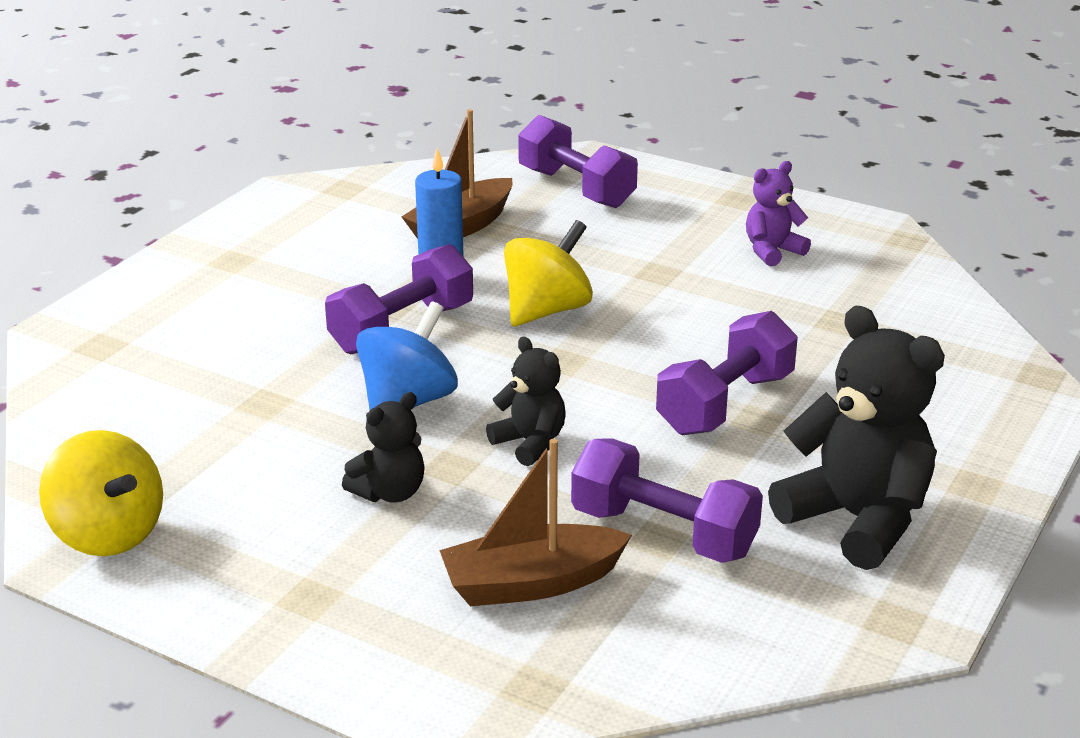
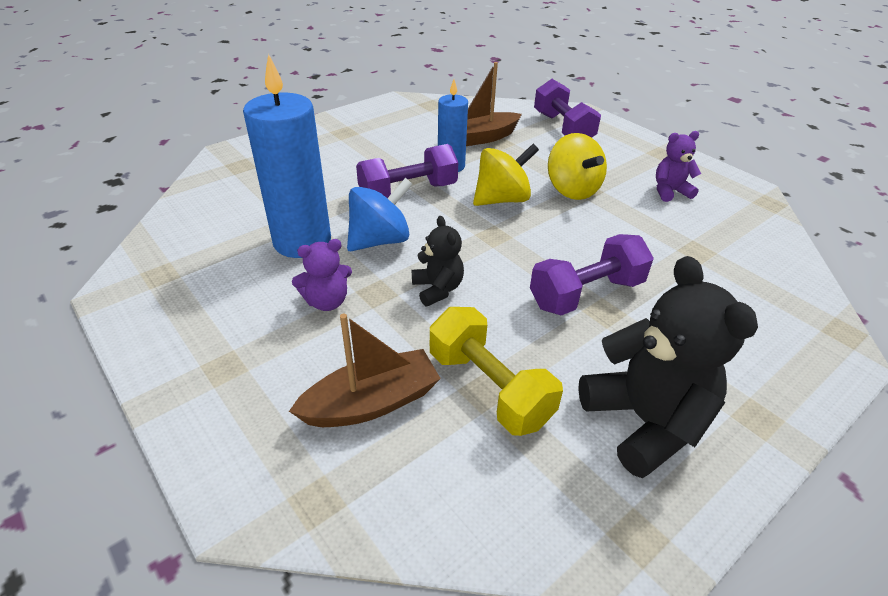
camera: 20 degrees right, 10 degrees up
(108, 534) = (148, 284): yellow spinning top -> yellow spinning top (572, 190)
(294, 429) = (302, 241): none -> blue candle
(390, 492) = (327, 301): black teddy bear -> purple teddy bear
(531, 583) = (371, 403): brown boat -> brown boat turned 150 degrees clockwise
(663, 533) = (489, 388): purple dumbbell -> yellow dumbbell

